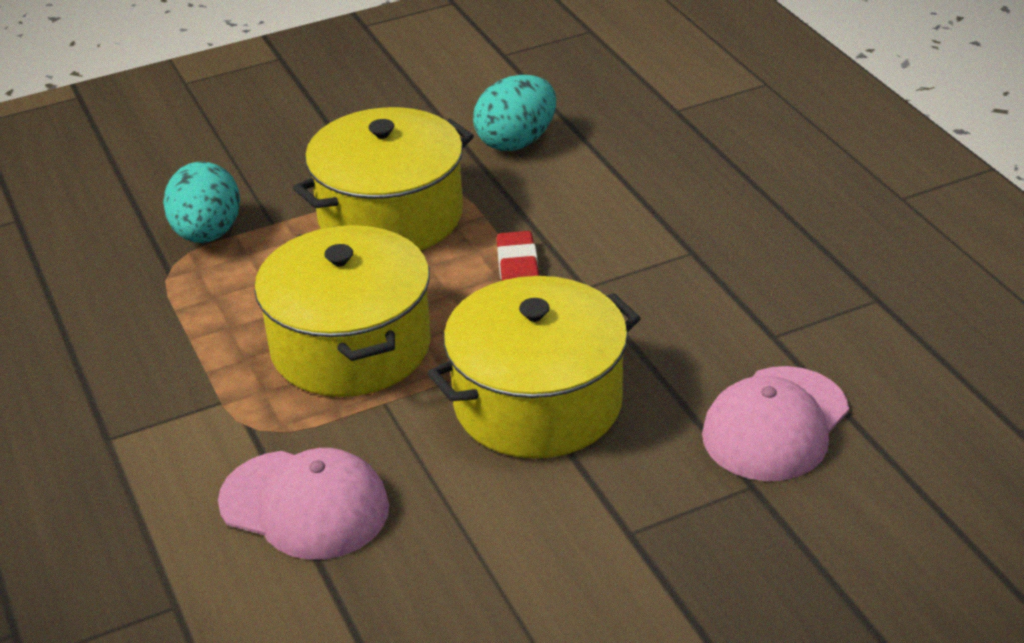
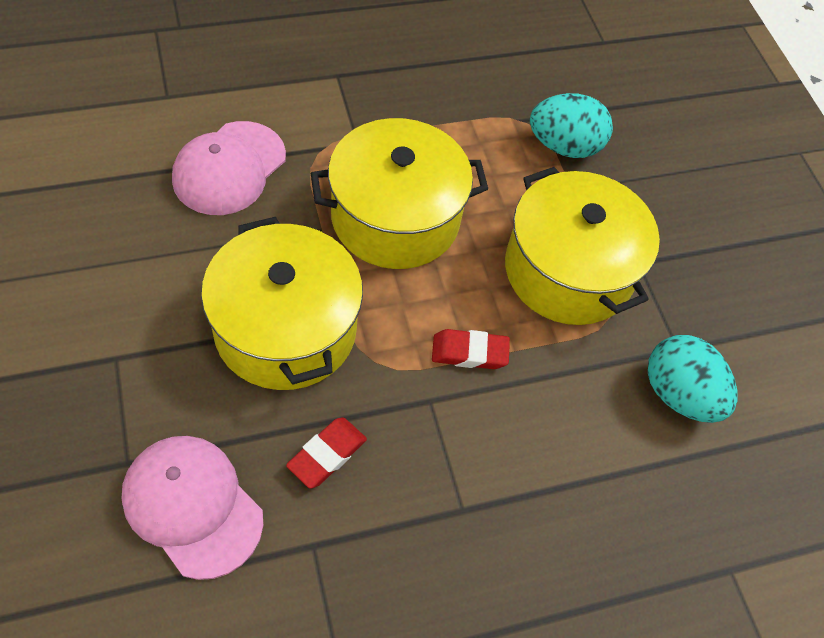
camera: 90 degrees right, 20 degrees up
(676, 344) = (327, 455): none -> red eraser

